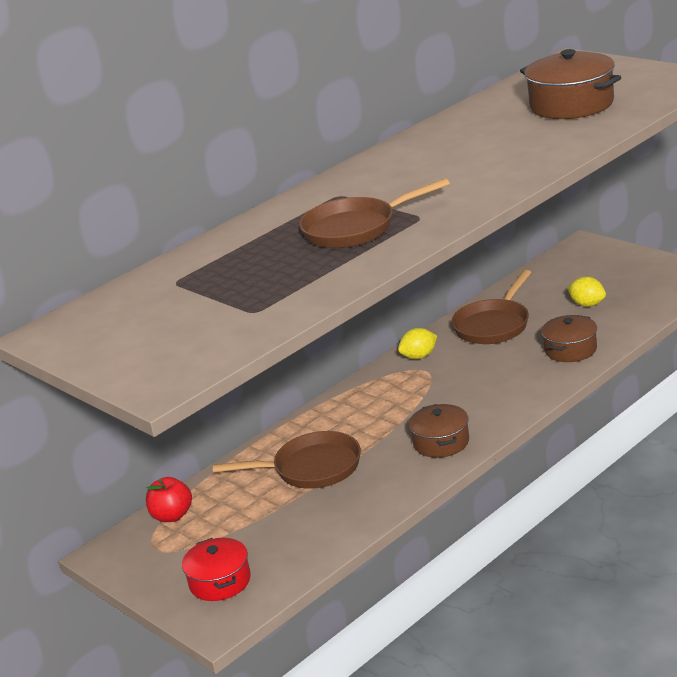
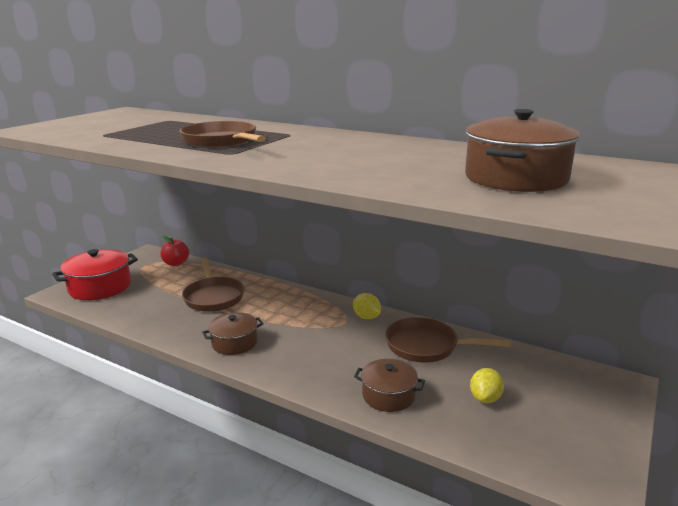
camera: 70 degrees right, 5 degrees down
(220, 581) = (100, 287): red pot -> red pot, size x1.58

